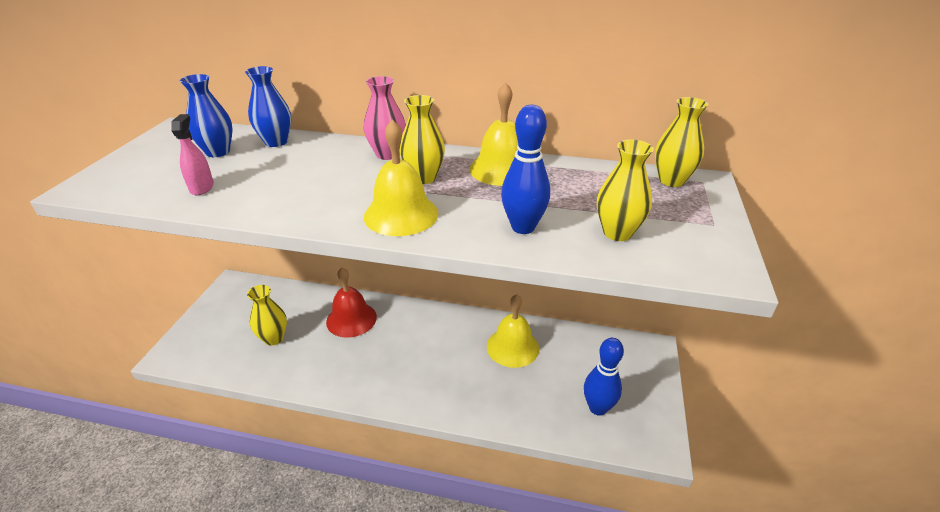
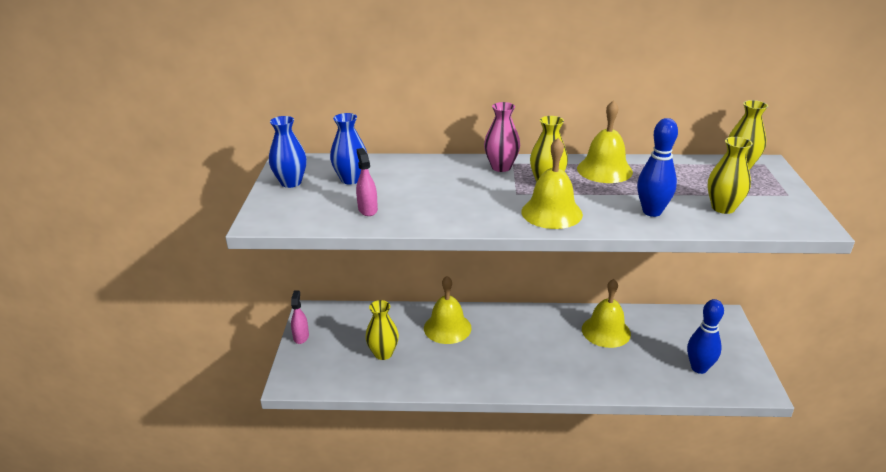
camera: 10 degrees left, 5 degrees down
(207, 308) = (301, 337): none -> pink spray bottle
(276, 142) = (394, 166): blue vase -> blue vase (291, 182)
(351, 319) = (447, 328): red bell -> yellow bell

